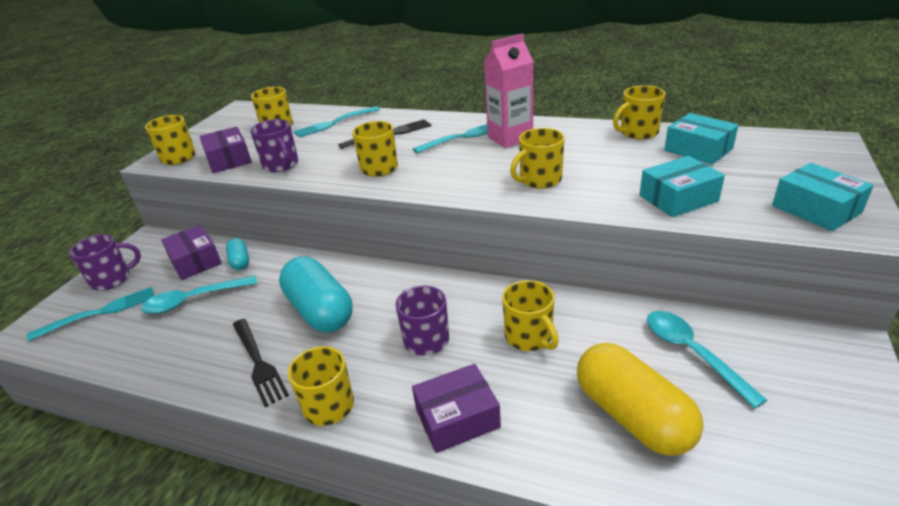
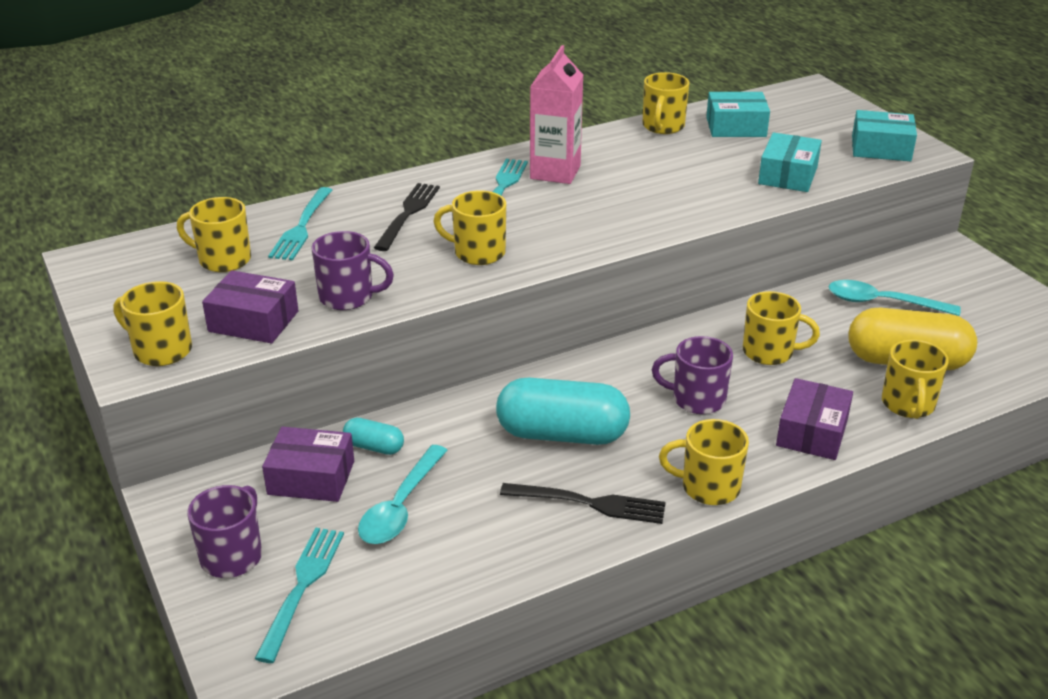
camera: 50 degrees left, 0 degrees up
(539, 180) = (659, 202): yellow mug -> yellow mug (908, 405)

